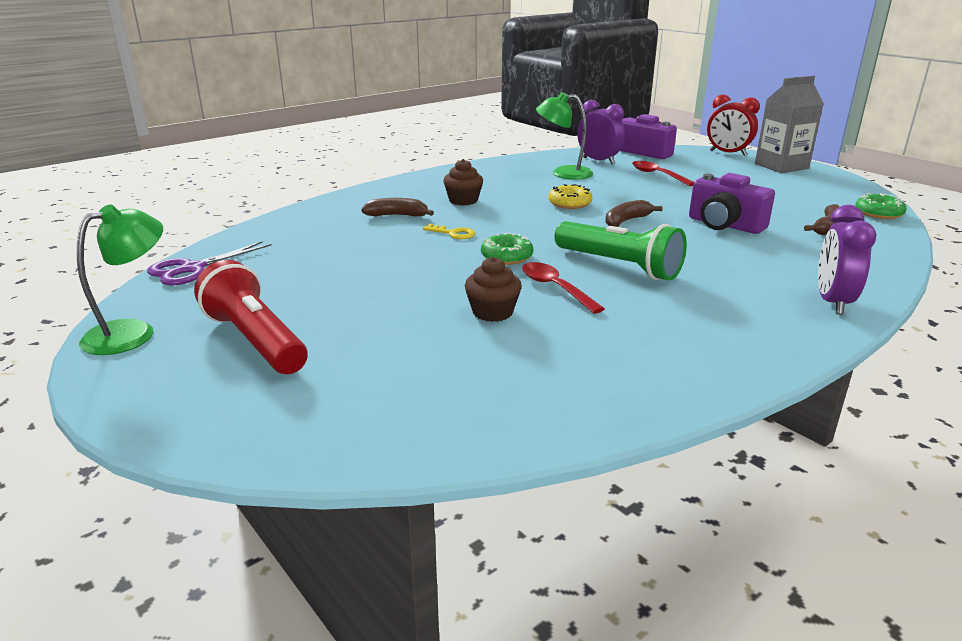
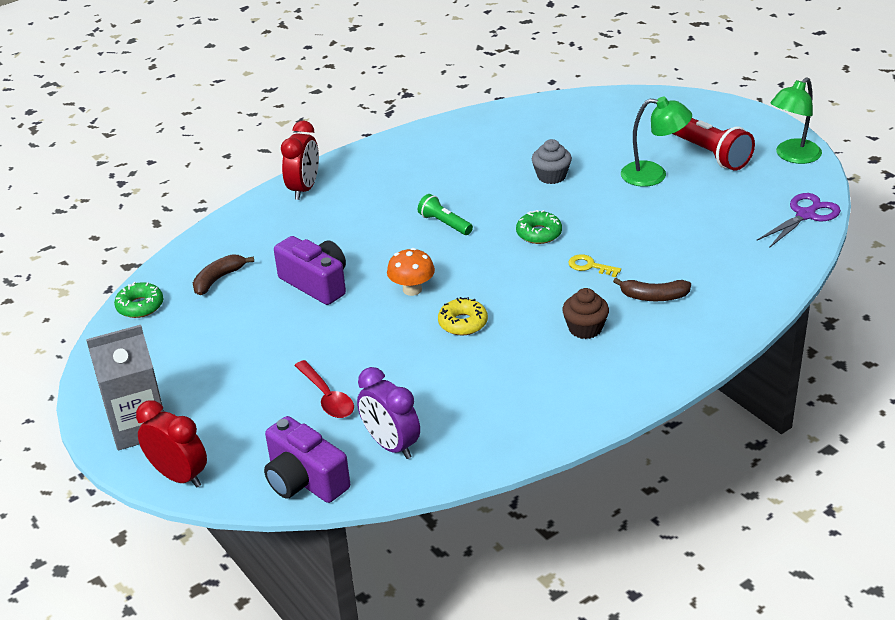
camera: 175 degrees left, 10 degrees up
(492, 312) = (551, 176): brown cupcake -> grey cupcake
(555, 288) = (503, 199): red spoon -> none
(563, 173) = (453, 402): green lamp -> green lamp (653, 175)
(619, 266) = (445, 224): green flashlight -> green flashlight, size x0.55
(626, 221) = (412, 289): brown banana -> orange mushroom
(832, 302) = (304, 189): purple clock -> red clock

